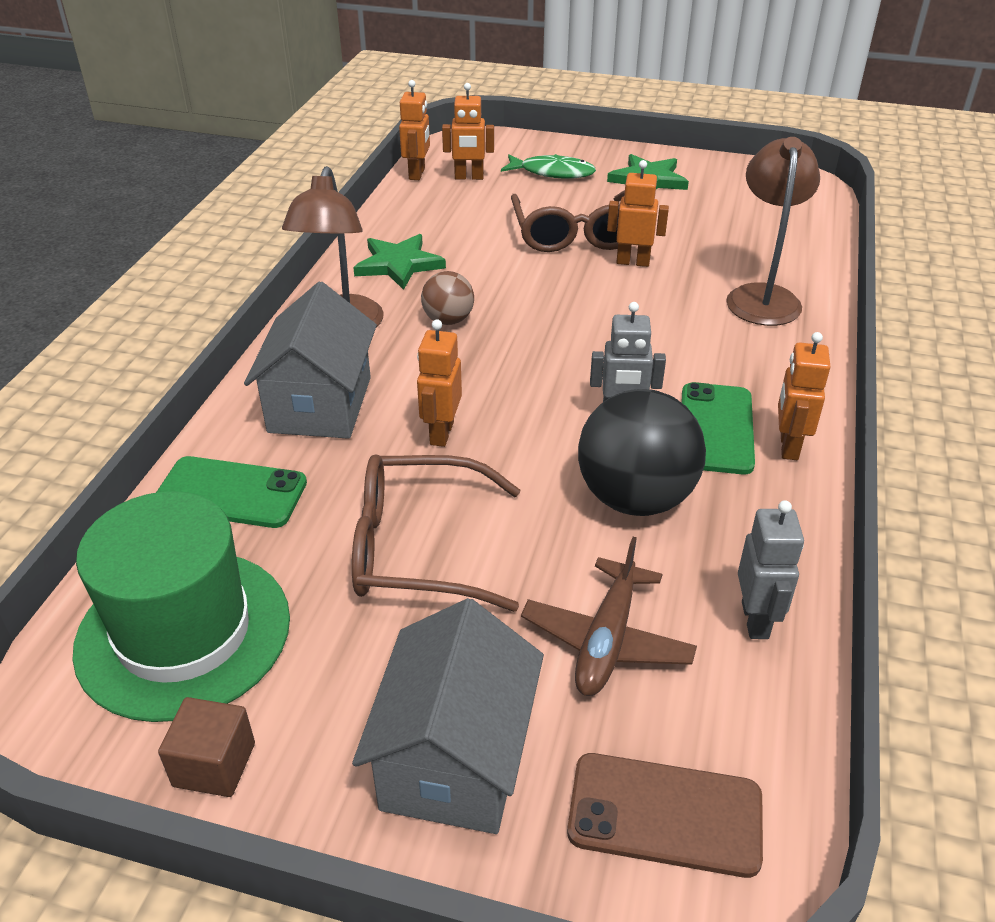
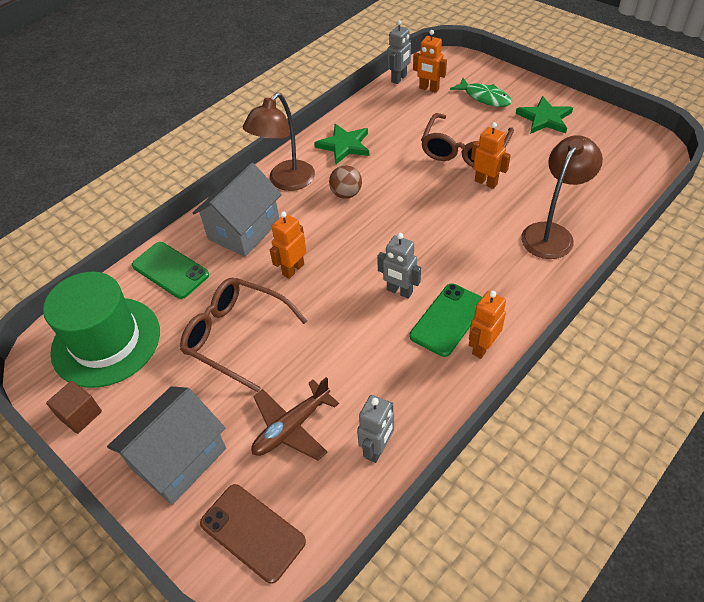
camera: 30 degrees right, 10 degrees up
(417, 174) = (399, 78): orange robot -> grey robot
(635, 498) = (367, 348): black ball -> none

